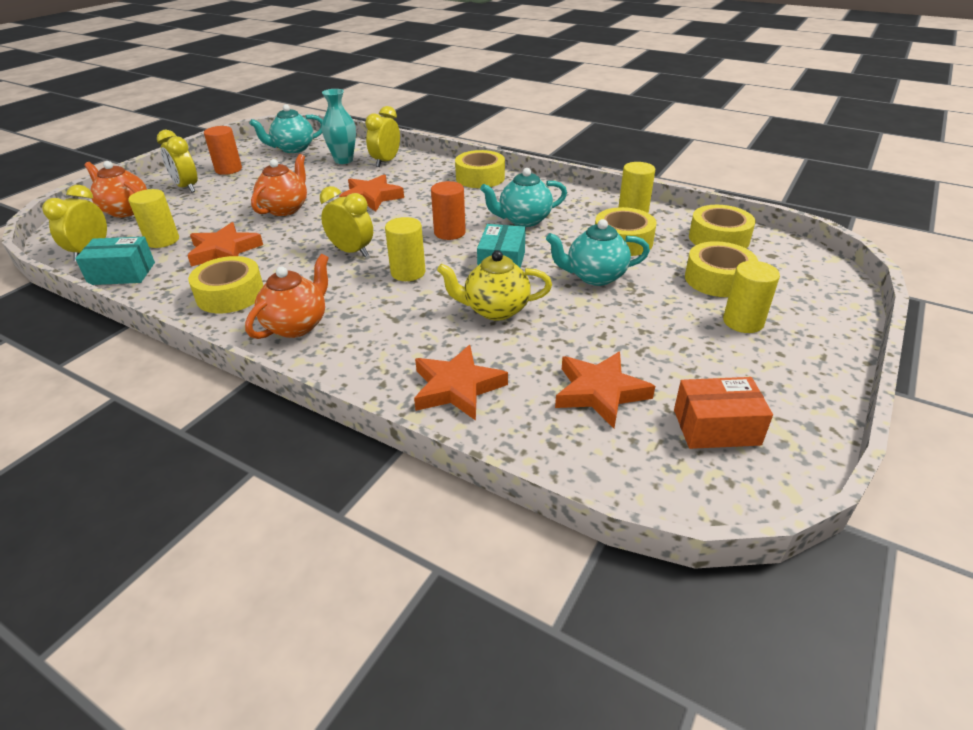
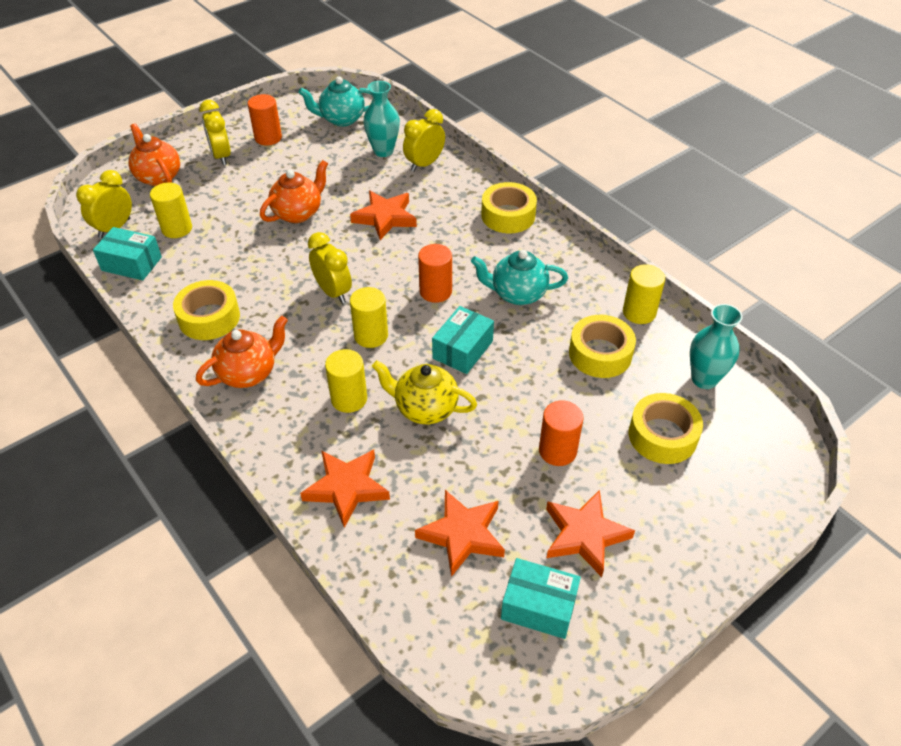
camera: 20 degrees right, 10 degrees up
(224, 250) = (224, 258): orange star -> orange star (584, 535)
(595, 277) = (542, 394): turquoise teapot -> none
(639, 310) = (557, 451): none -> orange cylinder
(716, 427) = (538, 606): orange box -> turquoise box
(718, 238) = (704, 379): yellow tape -> turquoise vase
(743, 322) = (648, 498): yellow cylinder -> yellow cylinder (349, 399)

